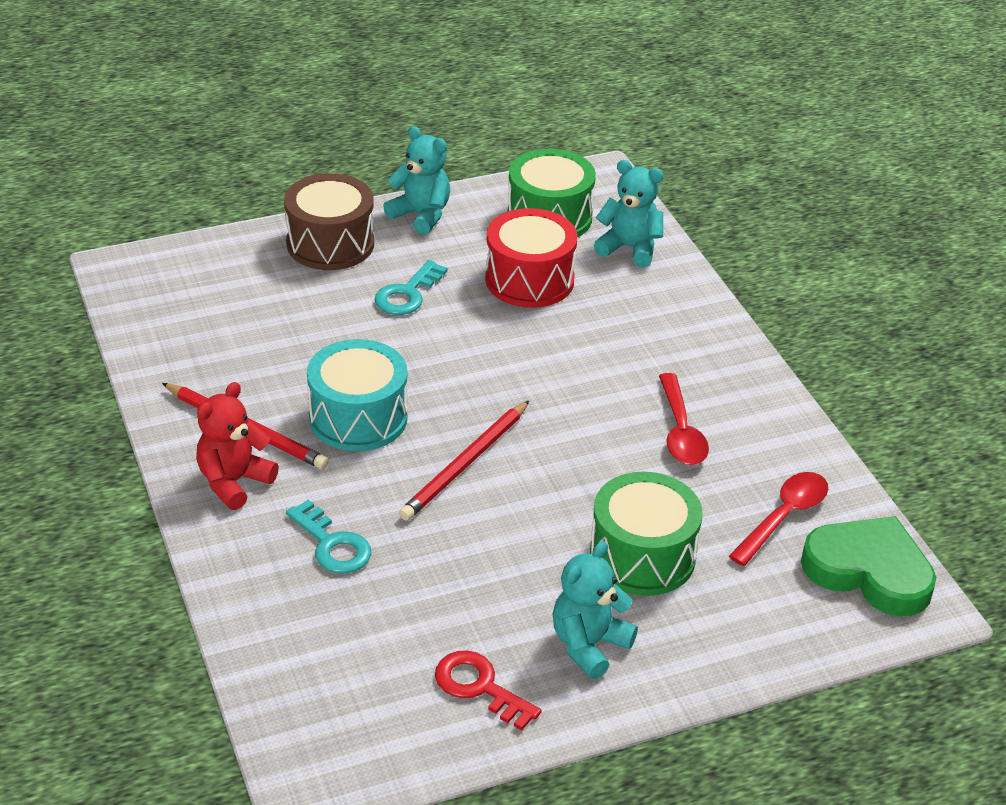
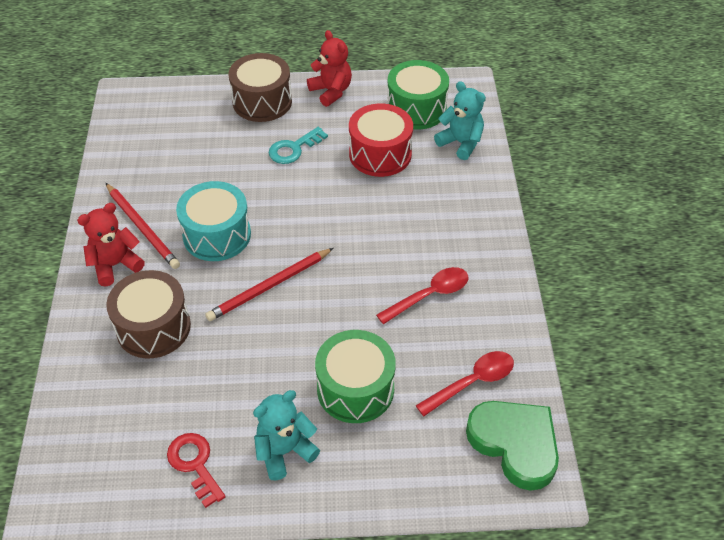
camera: 20 degrees right, 10 degrees up
(332, 544) = (153, 327): turquoise key -> brown drum
(421, 215) = (331, 91): turquoise teddy bear -> red teddy bear
(681, 431) = (429, 295): red spoon -> red spoon turned 135 degrees counterclockwise

